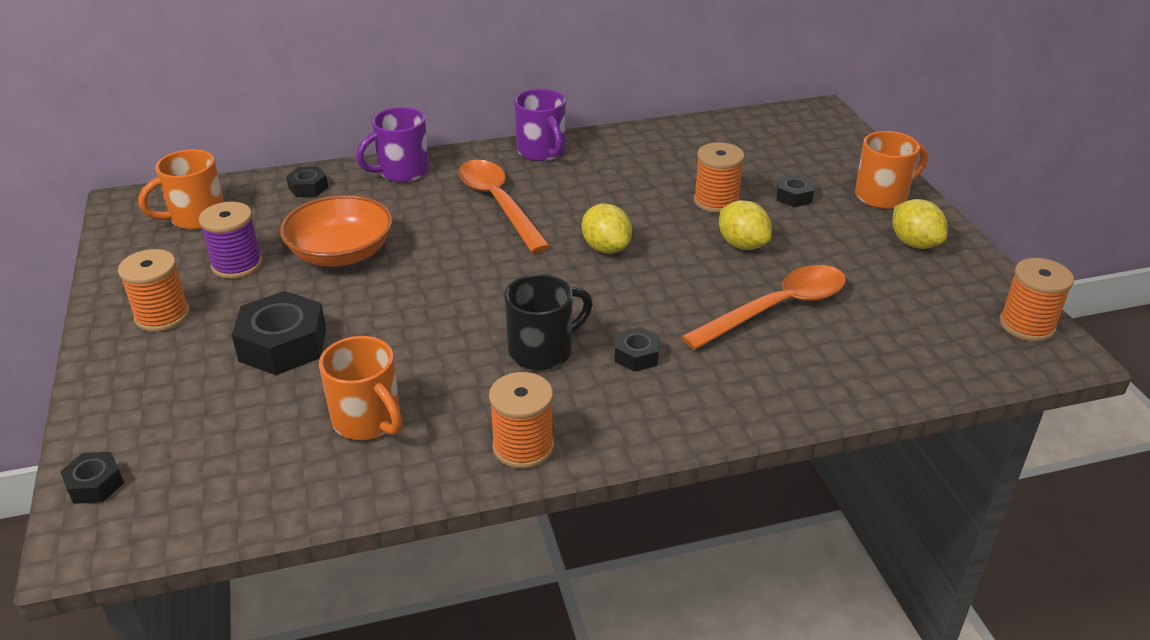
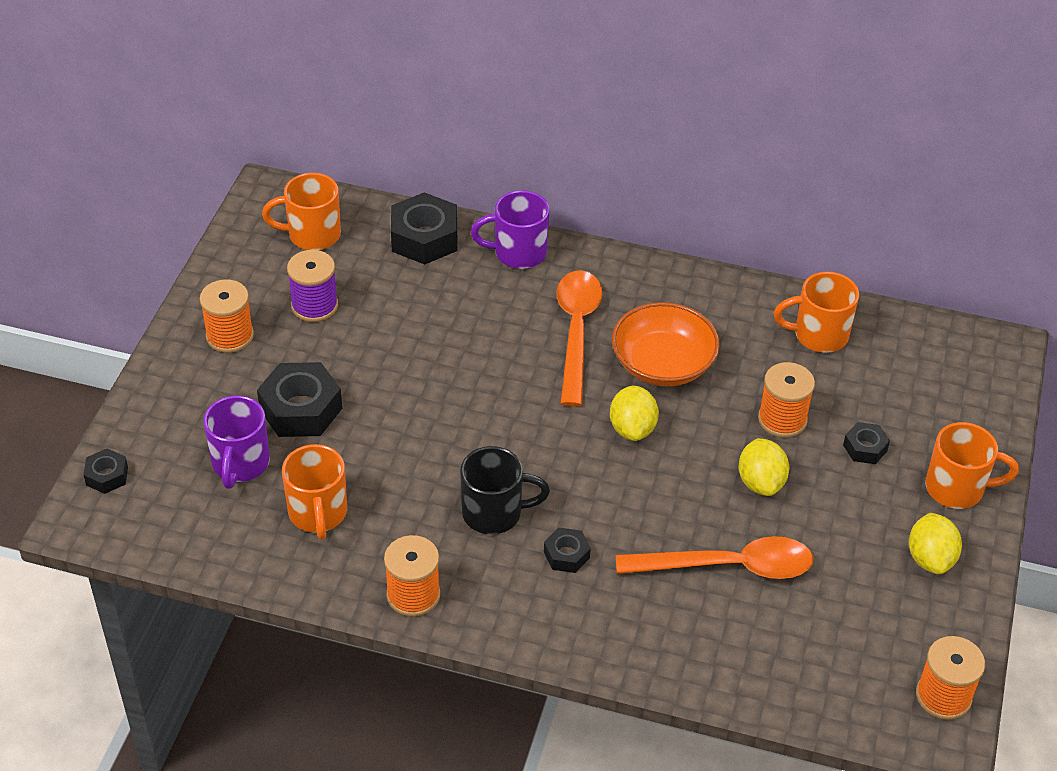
camera: 30 degrees right, 10 degrees up
(308, 187) = (424, 238): black nut -> black nut, size x1.89
(341, 253) = (404, 330): orange bowl -> orange bowl (663, 364)
(542, 152) = (665, 282): purple mug -> purple mug (240, 464)
(688, 145) = (818, 335): none -> orange mug

